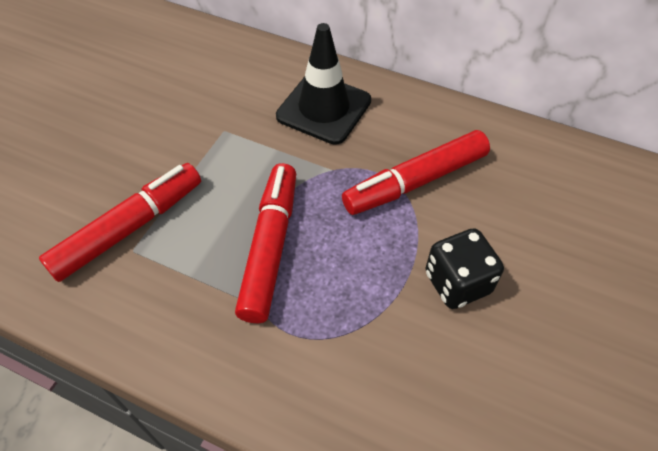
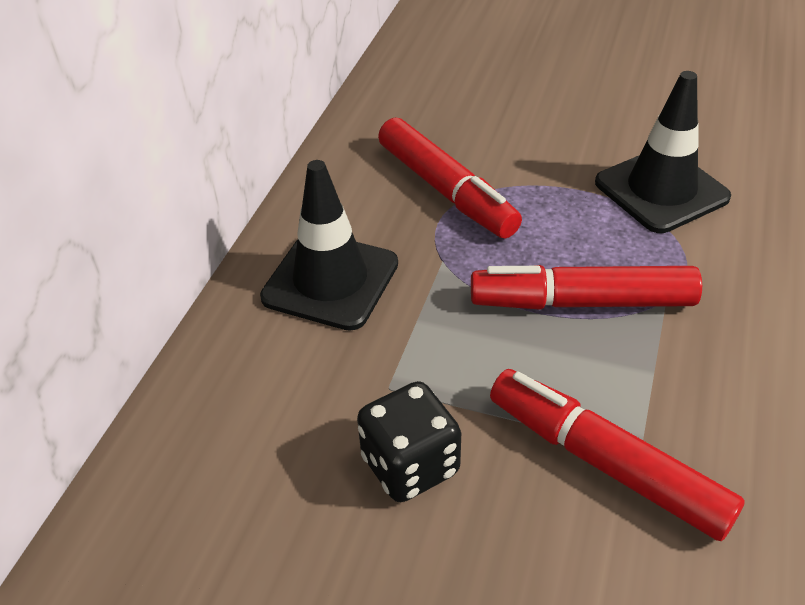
camera: 95 degrees left, 10 degrees down
(400, 345) = (661, 190): none -> black traffic cone
(457, 283) = (573, 157): black dice -> black dice (410, 465)

